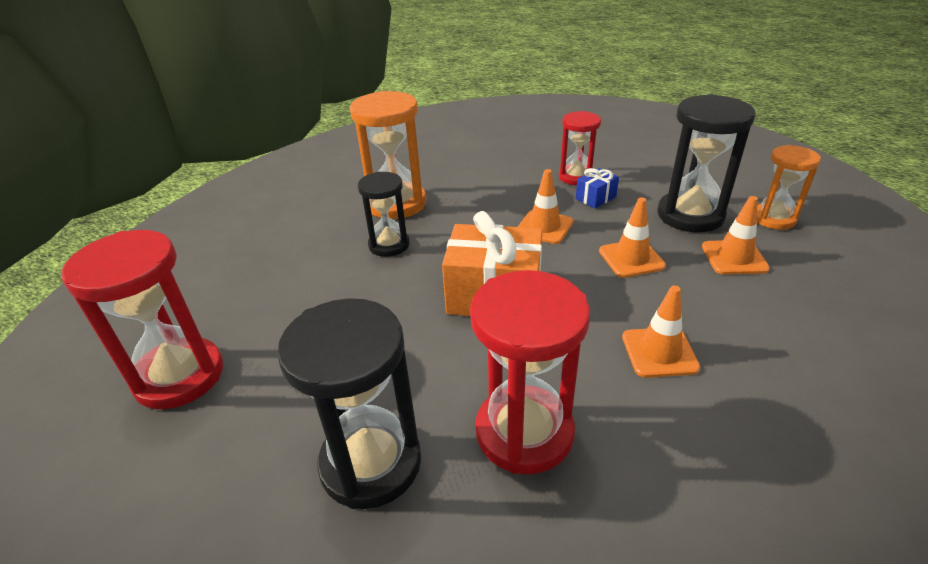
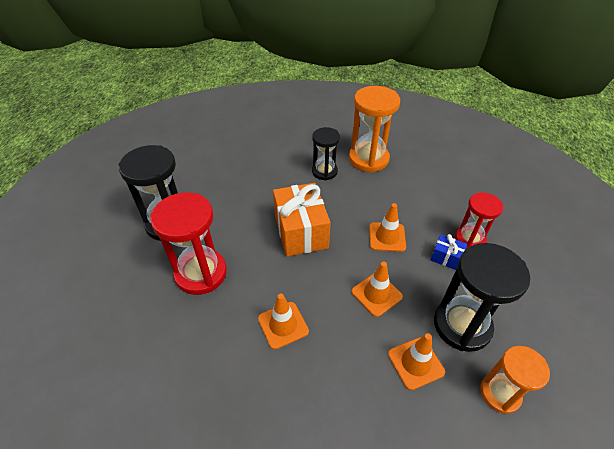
camera: 65 degrees right, 10 degrees up
(179, 376) = (199, 145): red hourglass -> none

